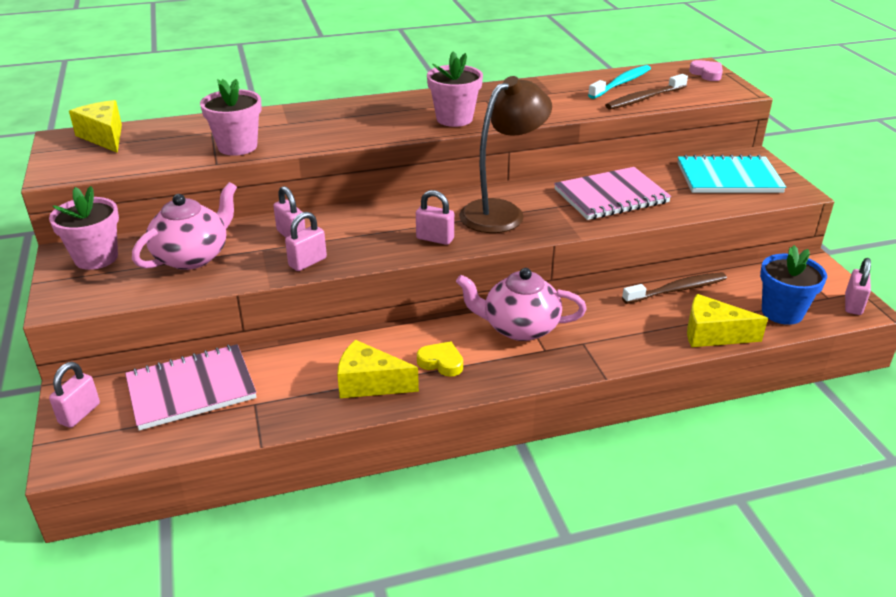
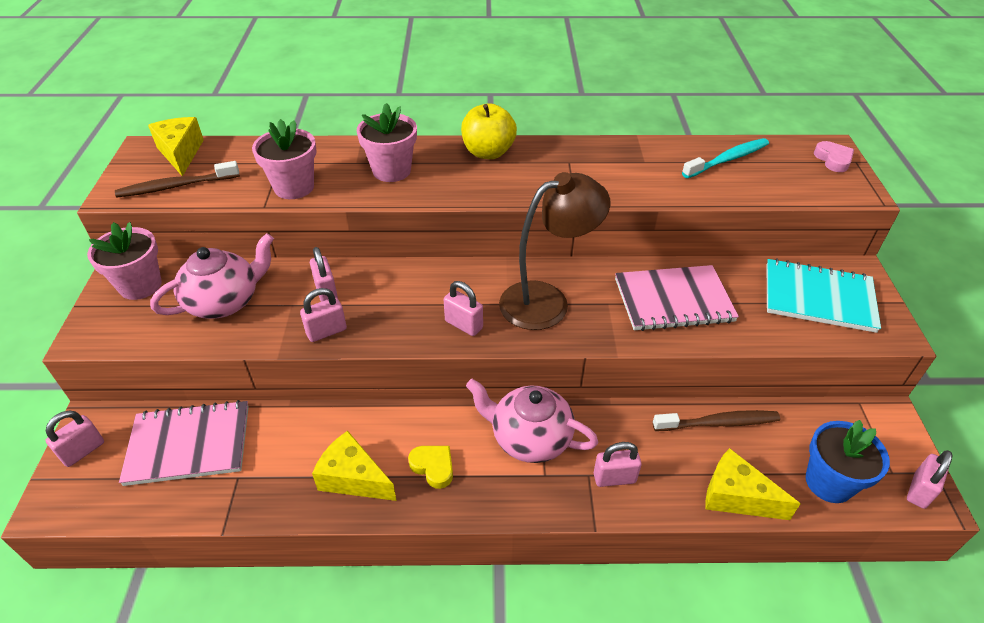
camera: 15 degrees right, 10 degrees up
(409, 102) = (488, 152): none -> yellow apple
(454, 119) = (524, 184): pink flower pot -> pink flower pot (391, 171)
(606, 341) = (614, 478): none -> pink padlock
(644, 99) = (745, 187): brown toothbrush -> brown toothbrush (176, 186)

